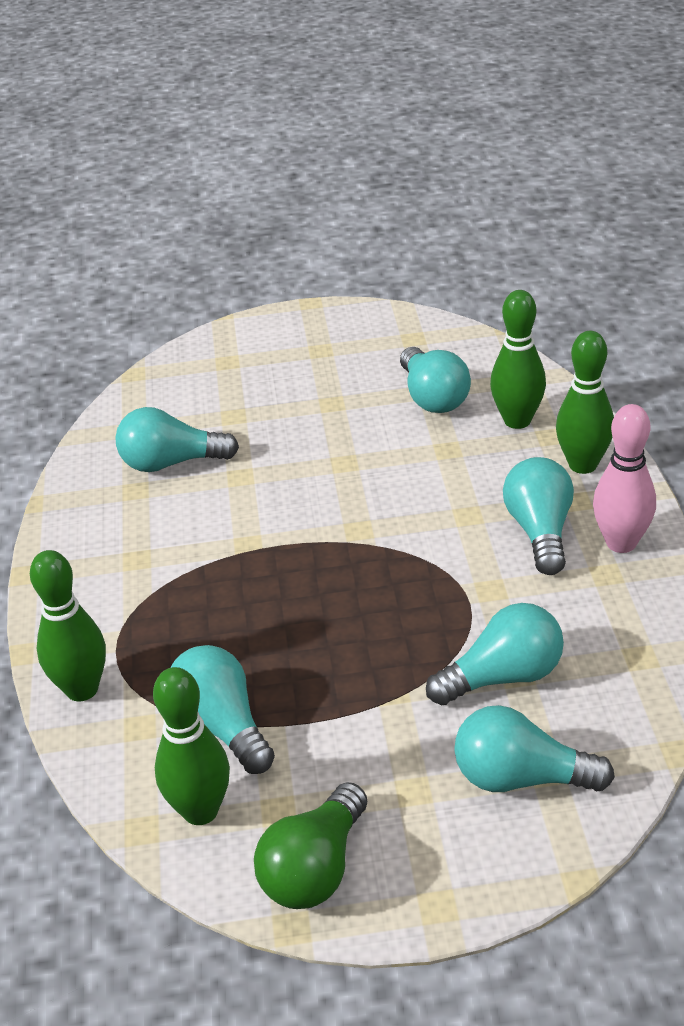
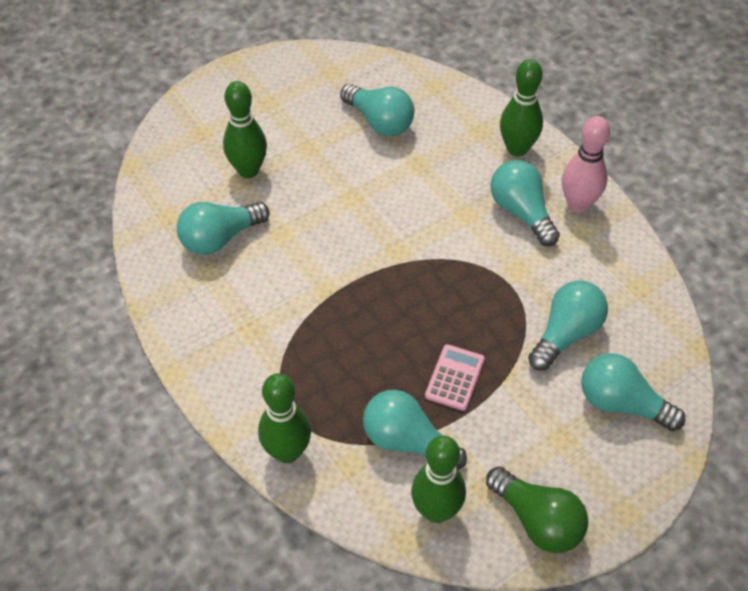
camera: 30 degrees left, 15 degrees up
(315, 869) = (537, 521): green light bulb -> green light bulb turned 45 degrees counterclockwise
(328, 679) = (455, 378): none -> pink calculator
(517, 421) = (451, 124): green bowling pin -> green bowling pin (248, 170)
(520, 778) = (621, 403): turquoise light bulb -> turquoise light bulb turned 45 degrees clockwise

